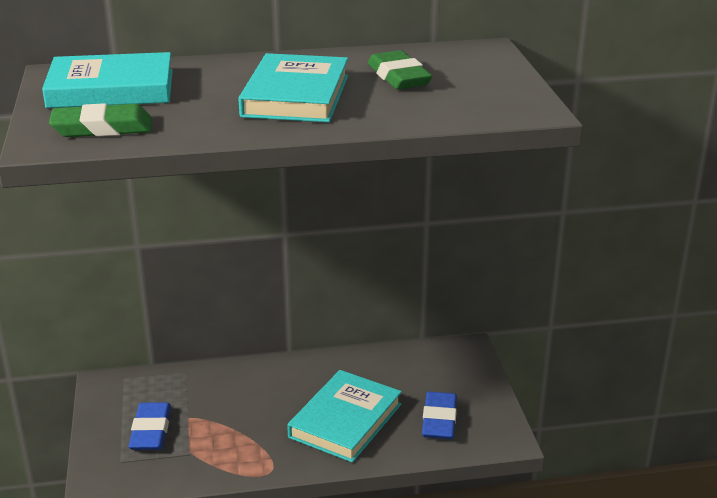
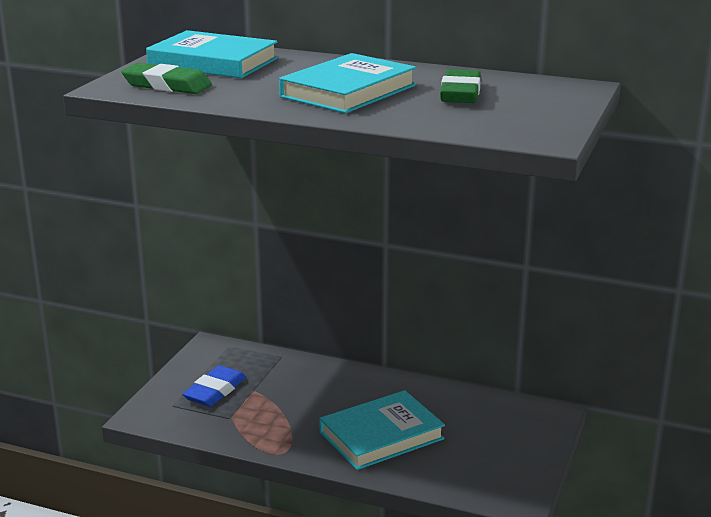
camera: 30 degrees right, 5 degrees down
(439, 420) = (468, 463): blue eraser -> none

